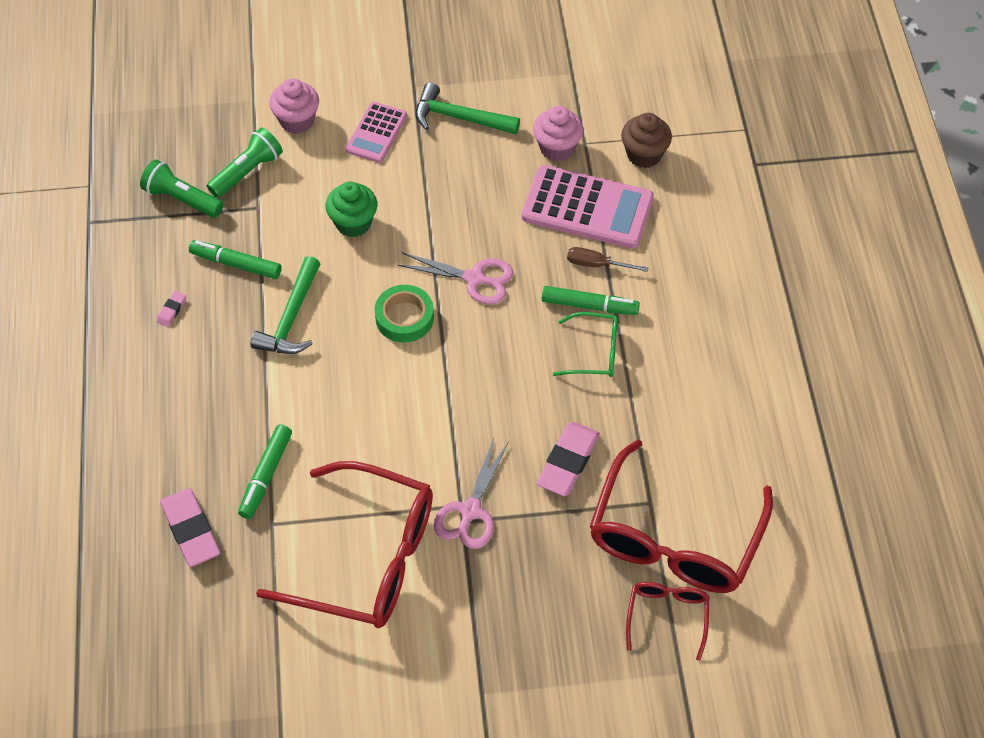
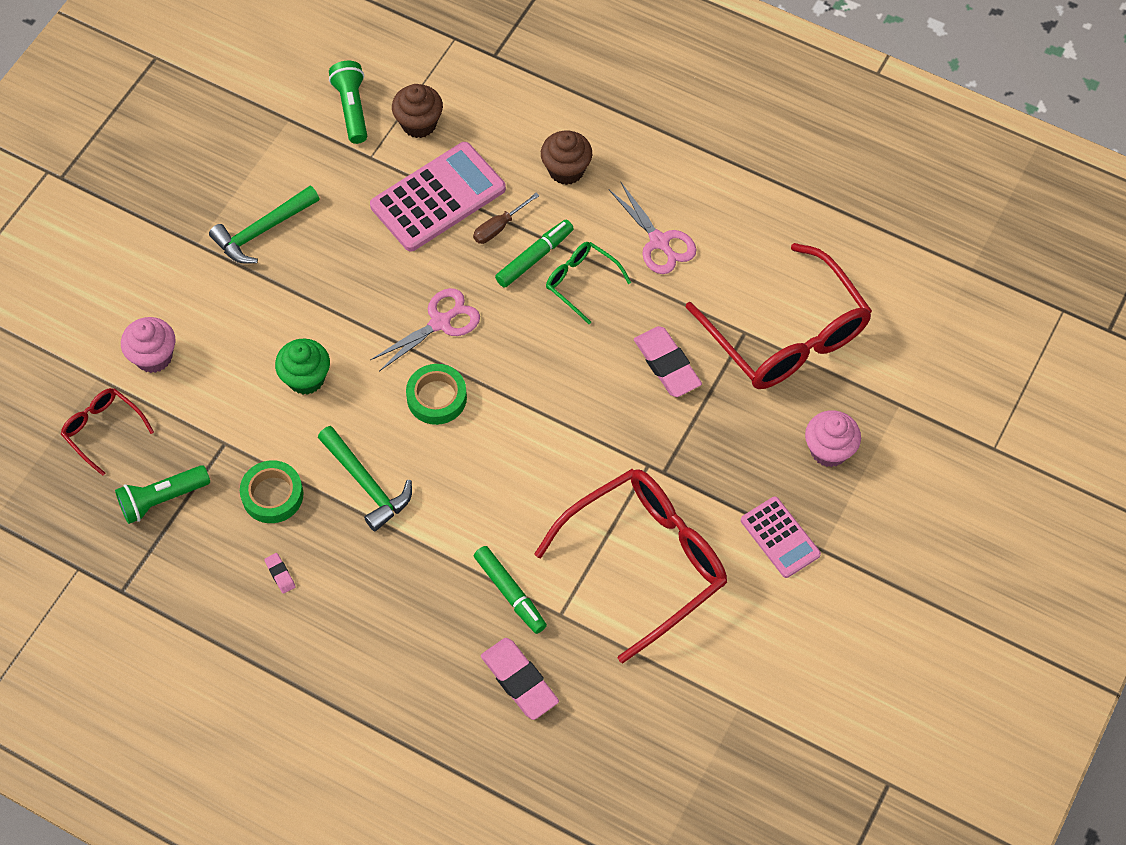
camera: 55 degrees left, 5 degrees up
(191, 530) = (519, 681): pink eraser -> pink eraser turned 45 degrees clockwise
(236, 264) = (272, 495): green marker -> green tape
(247, 172) = (177, 429): green flashlight -> green flashlight (352, 108)
(376, 133) = (223, 303): pink calculator -> pink calculator (780, 537)
(470, 511) = (659, 461): pink scissors -> pink scissors (659, 242)
(557, 148) = (358, 180): pink cupcake -> pink cupcake (829, 450)
(594, 352) = (581, 282): green glasses -> green glasses turned 90 degrees counterclockwise
(667, 616) = (848, 383): red glasses -> red glasses (103, 430)
(692, 277) = (566, 170): none -> brown cupcake

